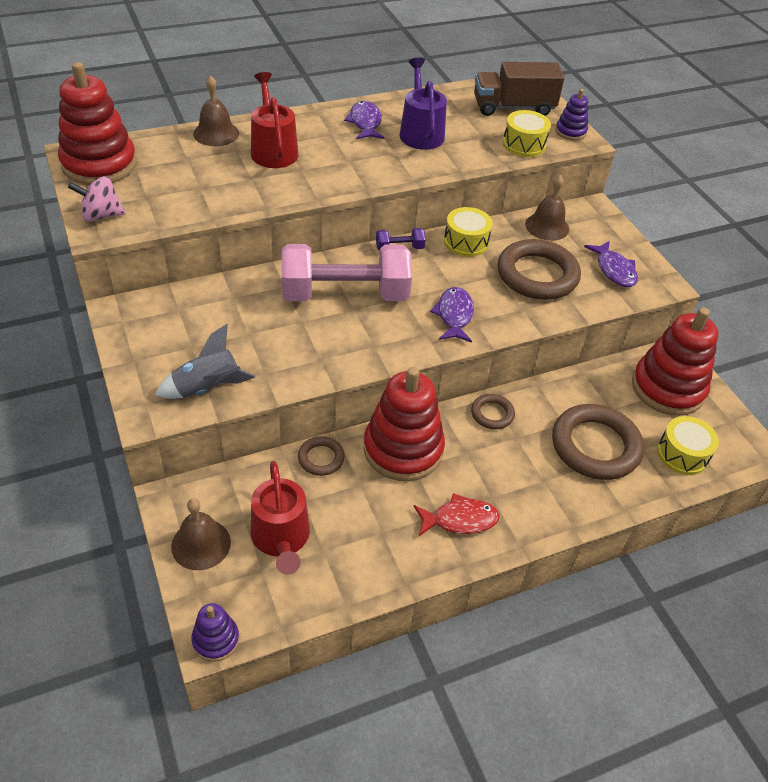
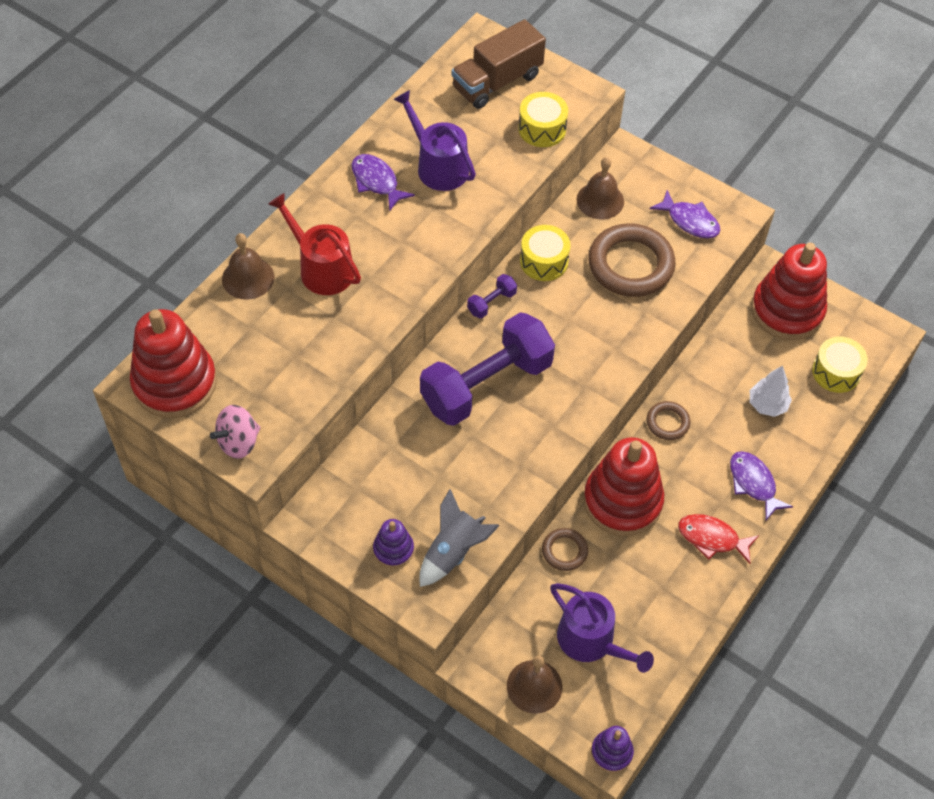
camera: 30 degrees left, 10 degrees up
(281, 538) = (591, 641): red watering can -> purple watering can
(345, 294) = (486, 385): pink dumbbell -> purple dumbbell
(454, 315) = (594, 352): purple fish -> purple fish (753, 483)
(460, 520) = (712, 538): red fish -> red fish turned 120 degrees counterclockwise
(570, 132) = (571, 87): purple stacking toy -> purple stacking toy (393, 550)
(595, 446) = (767, 405): brown ring -> white tree

